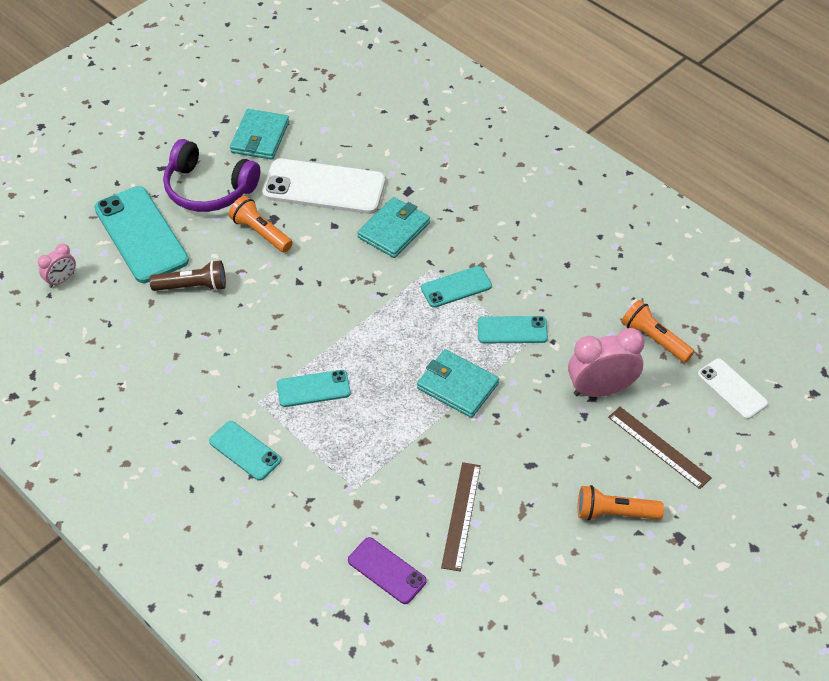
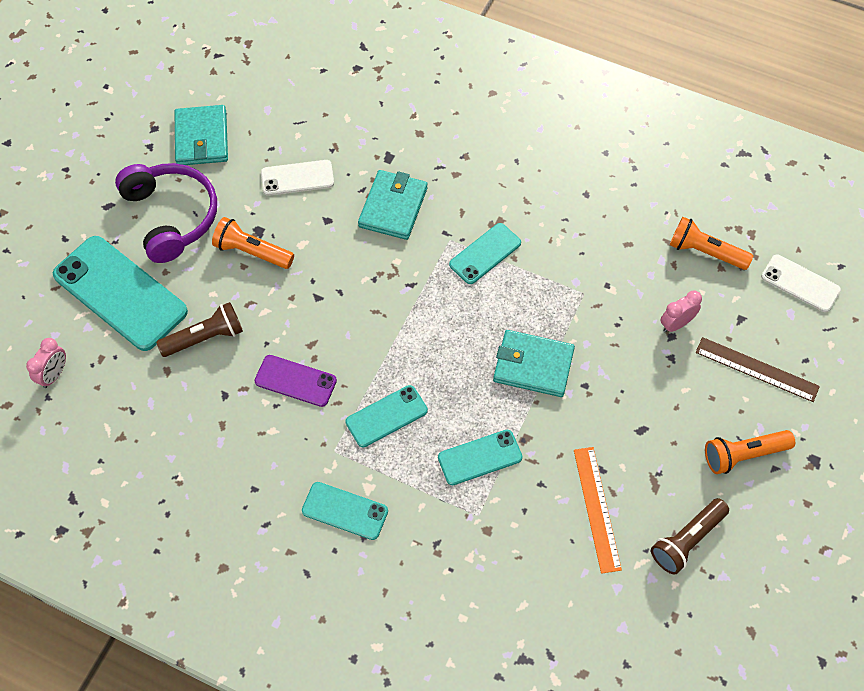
camera: 20 degrees left, 10 degrees up
(208, 189) = (171, 216): purple headphones -> purple headphones turned 120 degrees counterclockwise
(324, 187) = (297, 178): white phone -> white phone, size x0.54
(386, 571) = (548, 595): purple phone -> purple phone (295, 381)
(461, 515) = (597, 508): brown ruler -> orange ruler
(512, 330) = (562, 285): turquoise phone -> turquoise phone (480, 457)
(530, 566) = (687, 540): none -> brown flashlight
(601, 389) = (676, 324): pink clock -> pink clock, size x0.54

